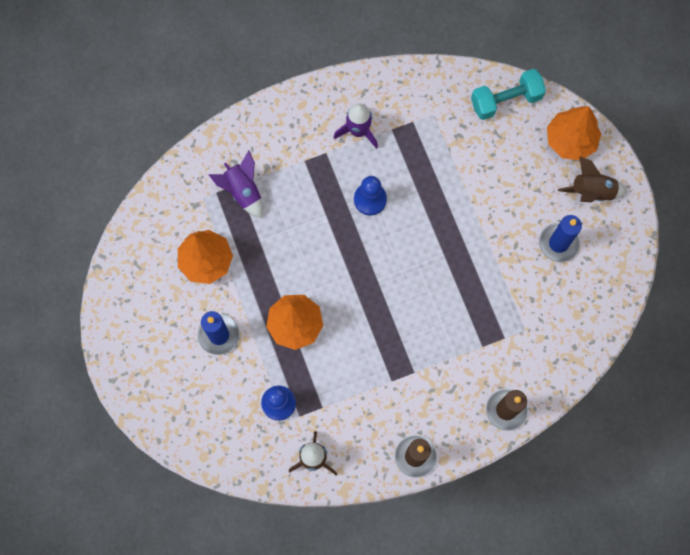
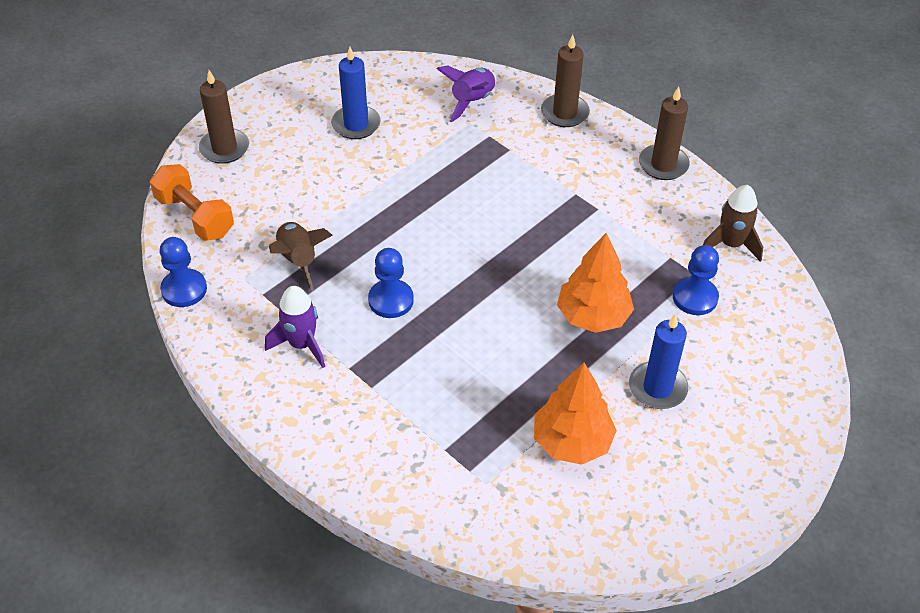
camera: 115 degrees left, 25 degrees down
(243, 191) = (452, 439): purple rocket -> purple rocket (472, 101)
(438, 75) = (184, 289): none -> blue pawn
(506, 100) = (195, 216): turquoise dumbbell -> orange dumbbell
(570, 140) = (224, 148): orange tree -> brown candle
(591, 192) = (281, 116): brown rocket -> brown rocket (298, 260)

